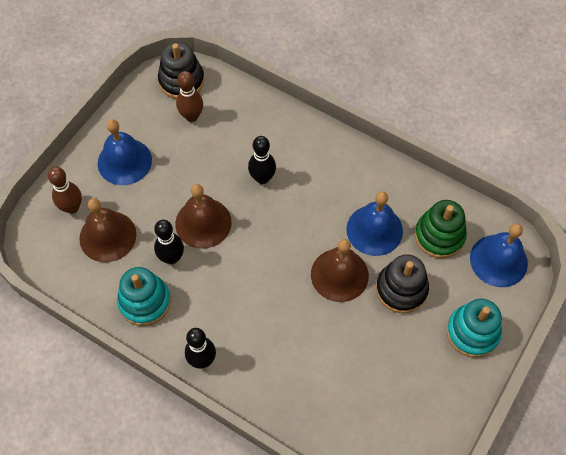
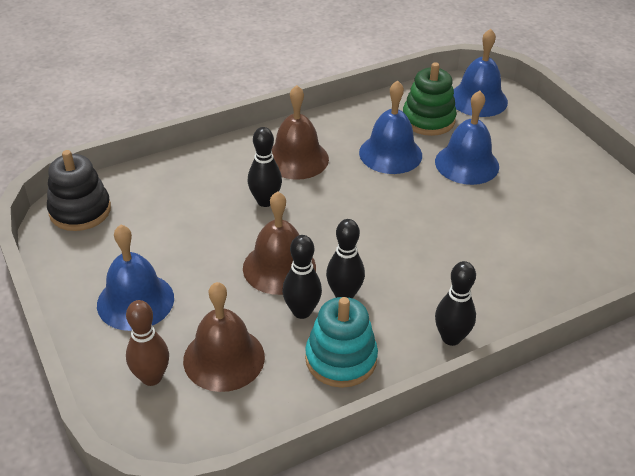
camera: 60 degrees left, 20 degrees down
(191, 116) = (135, 221): brown bowling pin -> none
(202, 275) = (344, 295): none -> black bowling pin
(339, 275) = (422, 195): brown bell -> brown bell (297, 159)
(401, 289) = (467, 164): black stacking toy -> blue bell
(472, 332) = (539, 142): turquoise stacking toy -> none

